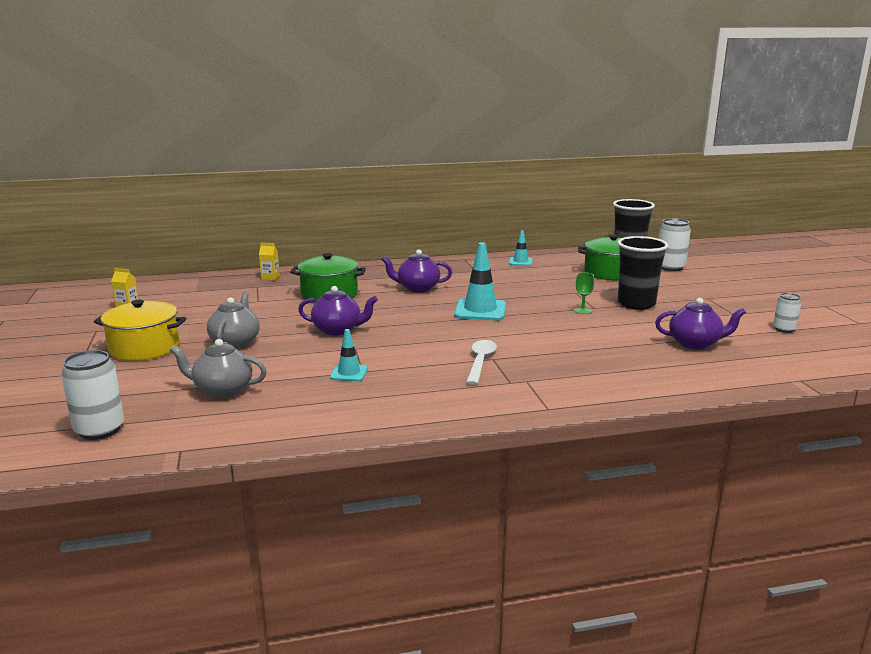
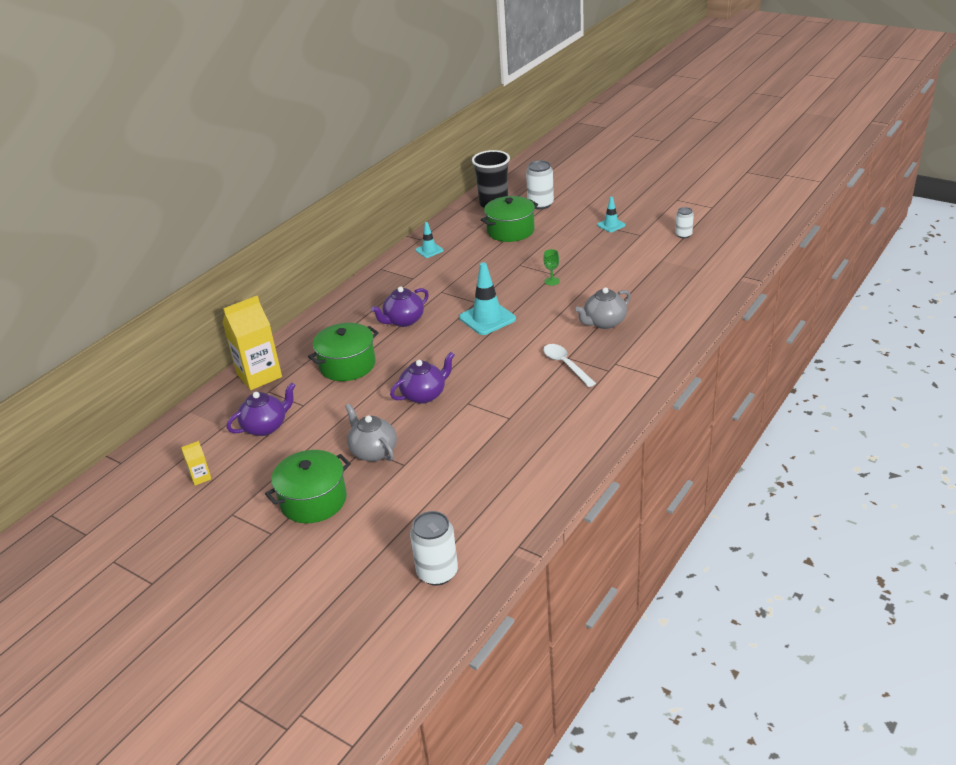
camera: 40 degrees left, 15 degrees up
(144, 348) = (313, 500): yellow pot -> green pot
(222, 390) = (451, 492): grey teapot -> grey teapot (604, 322)
(270, 277) = (259, 376): yellow carton -> yellow carton, size x2.25
(349, 373) = (504, 425): turquoise traffic cone -> turquoise traffic cone (611, 225)
(636, 304) = (574, 256): black cup -> none
(695, 343) = (656, 275): purple teapot -> purple teapot (266, 427)

